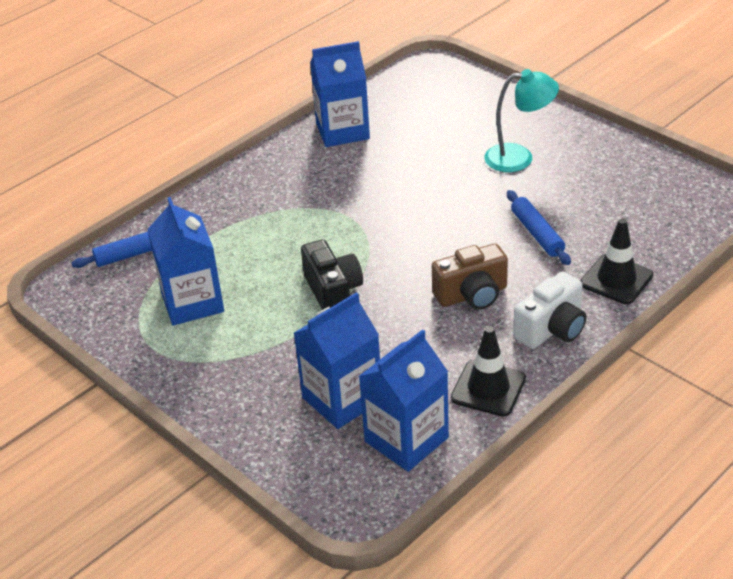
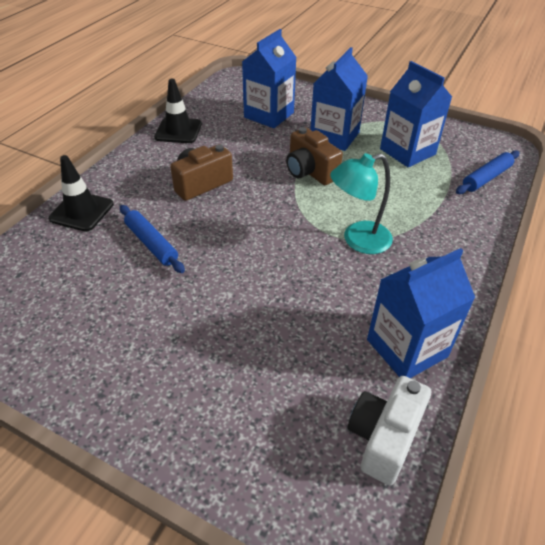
camera: 160 degrees right, 5 degrees up
(333, 292) = (310, 171): black camera -> brown camera
(406, 439) = (222, 103): blue carton -> blue carton (334, 136)
(519, 157) = (178, 339): turquoise lamp -> turquoise lamp (358, 240)
(552, 329) = (137, 169): white camera -> white camera (383, 437)

